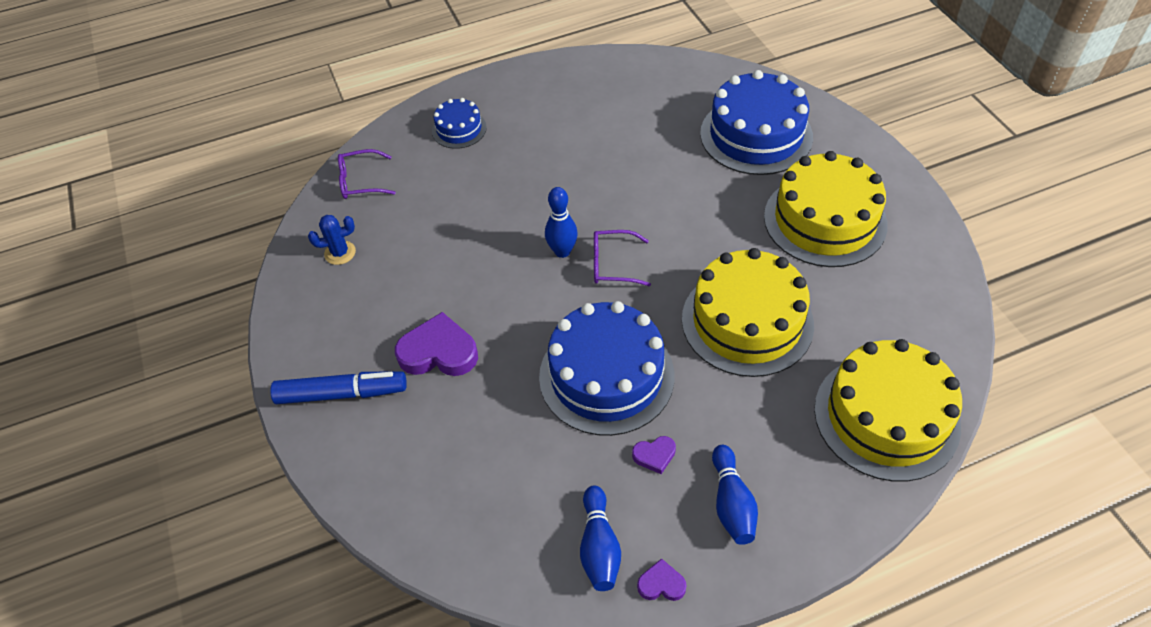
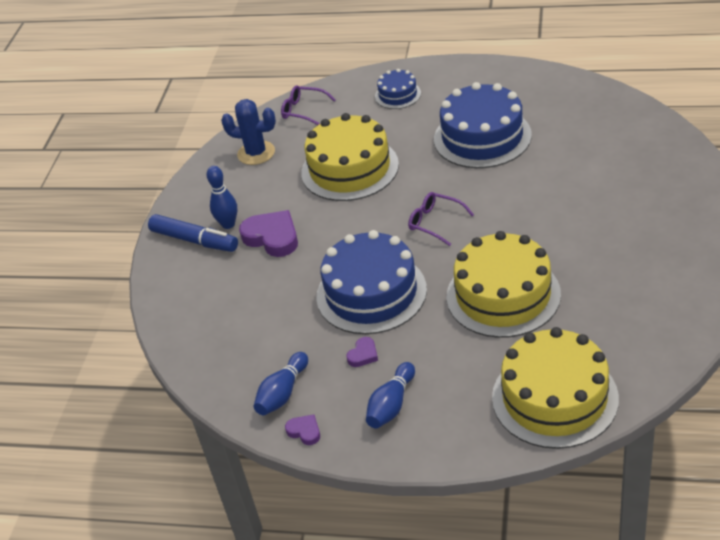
camera: 35 degrees right, 10 degrees down
(340, 253) = (256, 153): blue cactus -> blue cactus, size x1.54
(562, 251) = (406, 201): blue bowling pin -> blue bowling pin (228, 224)
(654, 455) = (363, 355): purple heart -> purple heart turned 75 degrees counterclockwise
(756, 135) = (626, 166): blue cake -> blue cake (482, 137)
(825, 220) = (628, 247): yellow cake -> yellow cake (350, 168)

